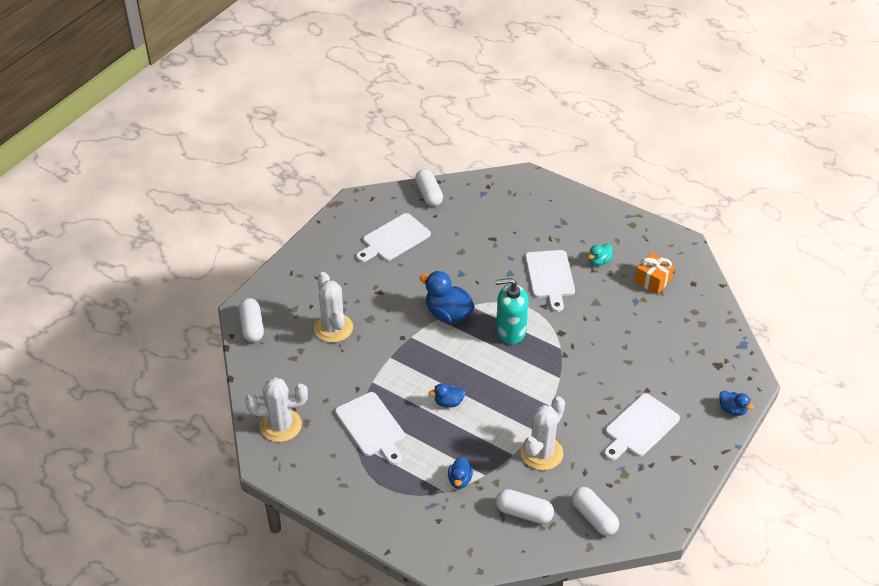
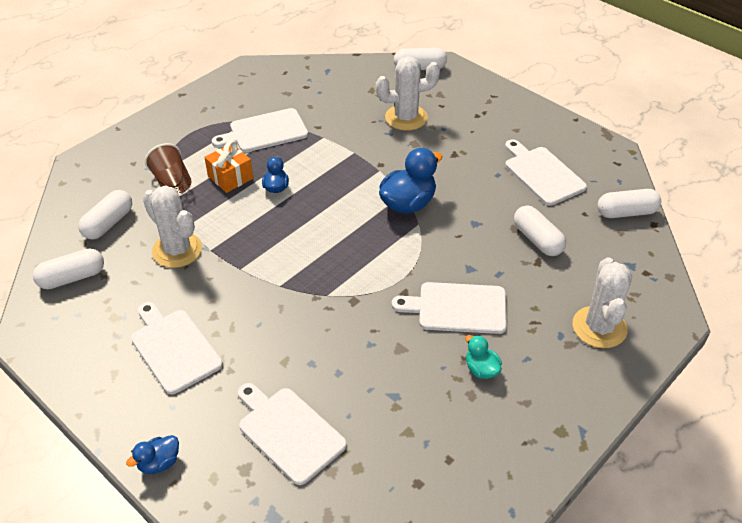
camera: 100 degrees right, 0 degrees up
(280, 425) = (289, 78): white cactus -> white cactus (599, 327)
(459, 480) = (172, 183): blue duck -> brown cup
(470, 239) = (537, 240): none -> white capsule
(510, 331) = (368, 253): turquoise soap dispenser -> none
(653, 280) = (432, 428): orange gift -> orange gift (230, 177)
(683, 348) = (289, 432): none -> white cutting board

